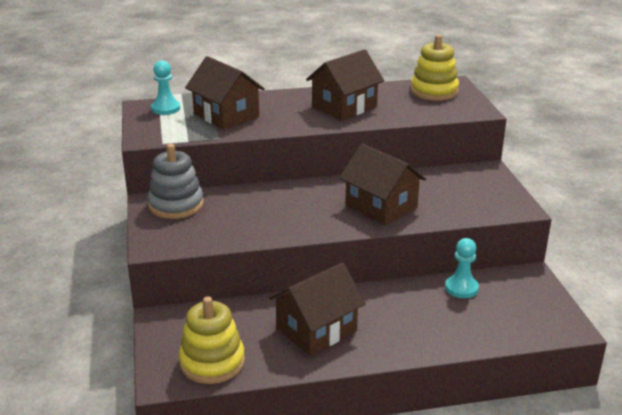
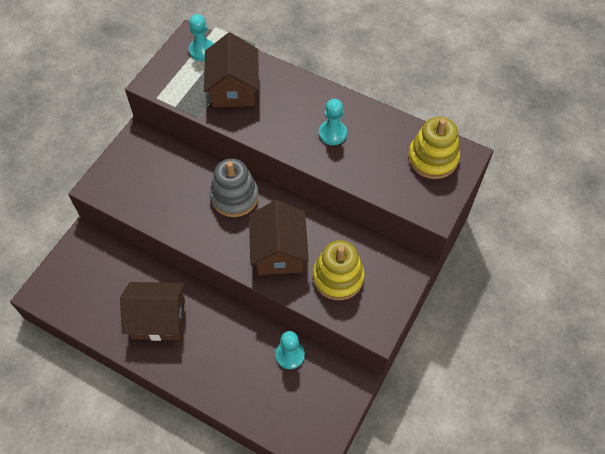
camera: 40 degrees right, 30 degrees up
(176, 205) = (149, 151): grey stacking toy -> grey stacking toy (234, 197)
(212, 362) = (76, 299): yellow stacking toy -> yellow stacking toy (338, 277)
(344, 107) = (332, 133): brown house -> turquoise pawn

